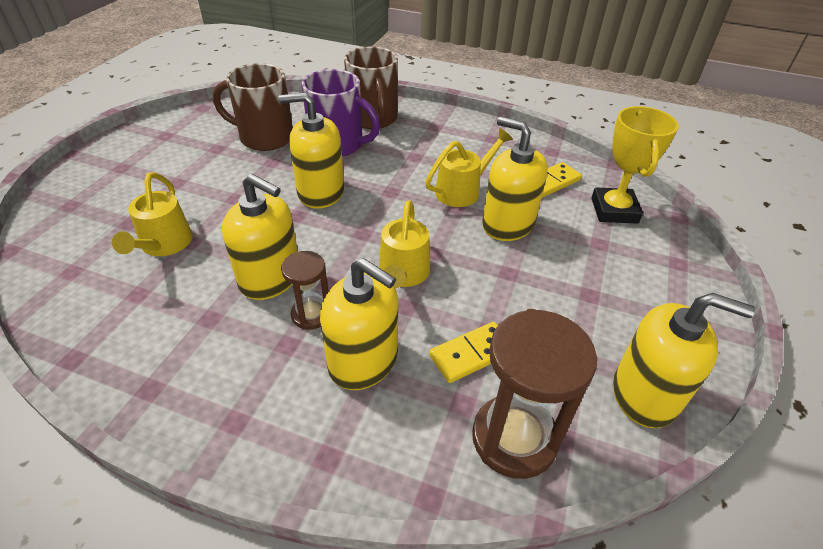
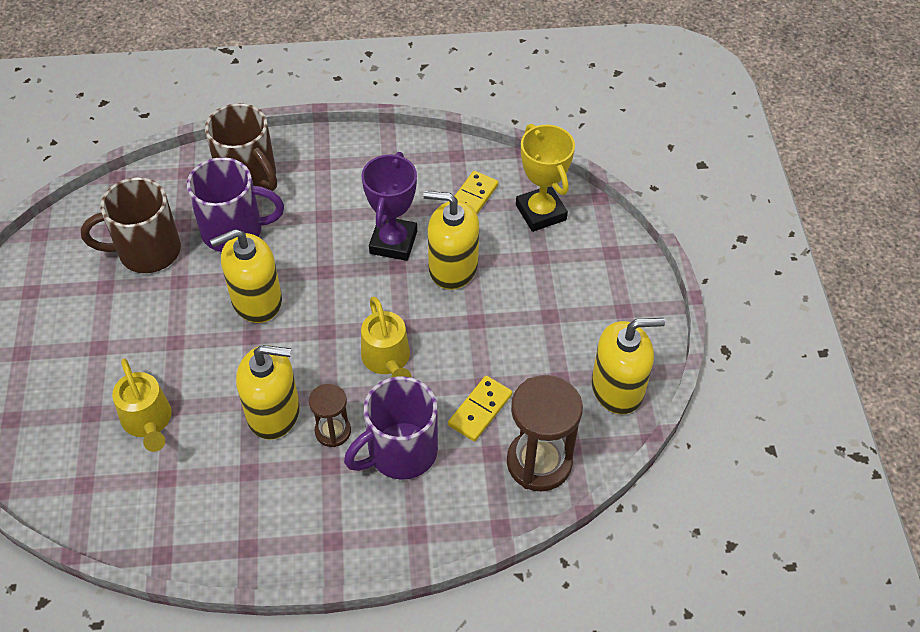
camera: 25 degrees left, 10 degrees up
(363, 361) = (400, 452): yellow soap dispenser -> purple mug
(463, 190) = (393, 242): yellow watering can -> purple trophy

